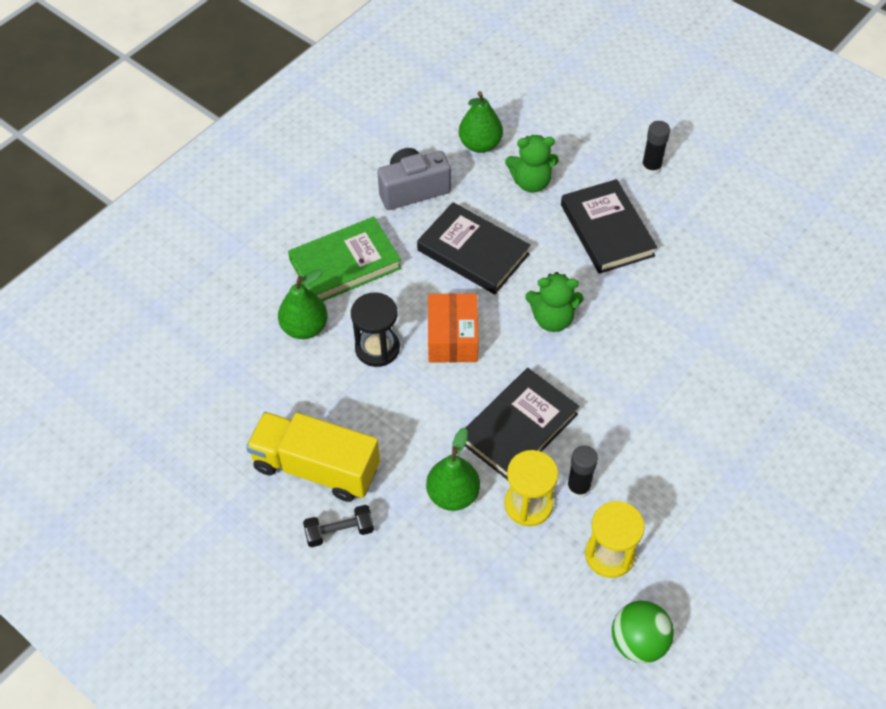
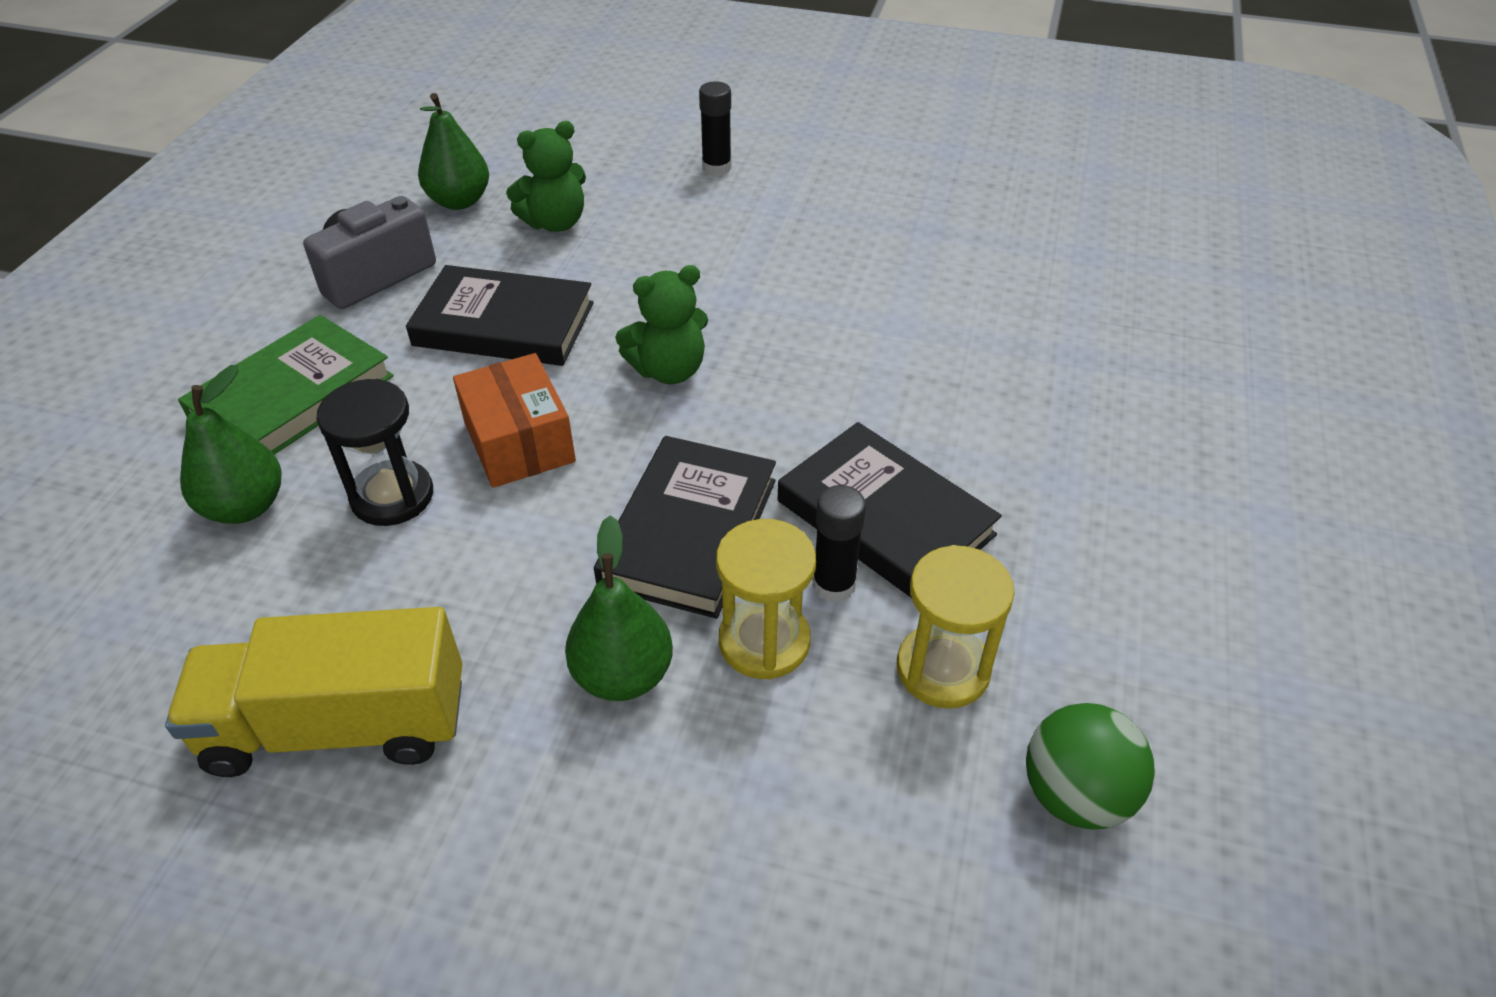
camera: 25 degrees left, 10 degrees down
(339, 531) = (425, 825): black dumbbell -> none
(606, 230) = (693, 247): black book -> black book (884, 518)

